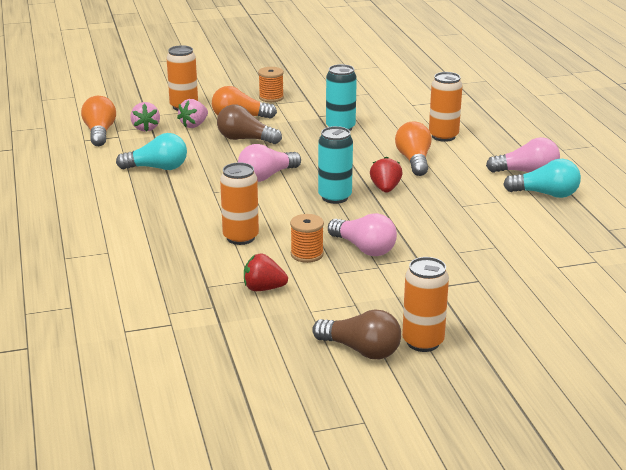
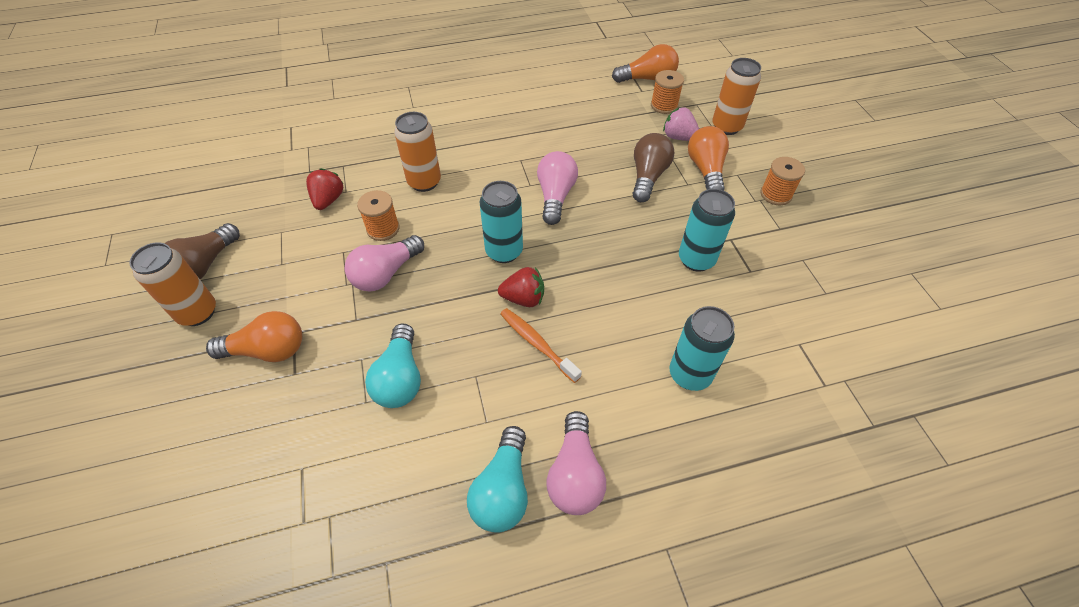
camera: 90 degrees right, 25 degrees up
(146, 128) = (664, 105): pink strawberry -> orange spool
(157, 168) = (571, 120): turquoise light bulb -> turquoise light bulb (400, 378)
(267, 176) = (555, 196): pink light bulb -> pink light bulb turned 45 degrees clockwise
(414, 161) = (604, 333): orange light bulb -> orange light bulb (268, 350)
(428, 184) = (537, 344): none -> orange toothbrush
(443, 136) = (690, 374): orange can -> turquoise can

